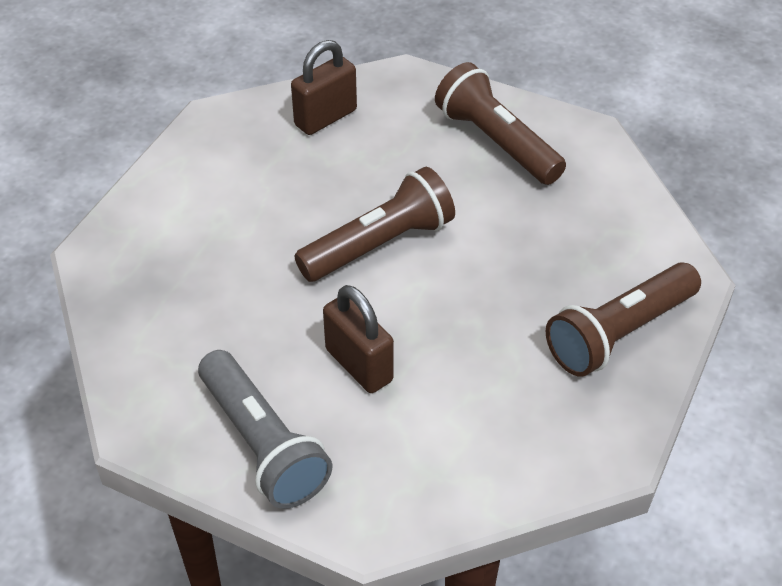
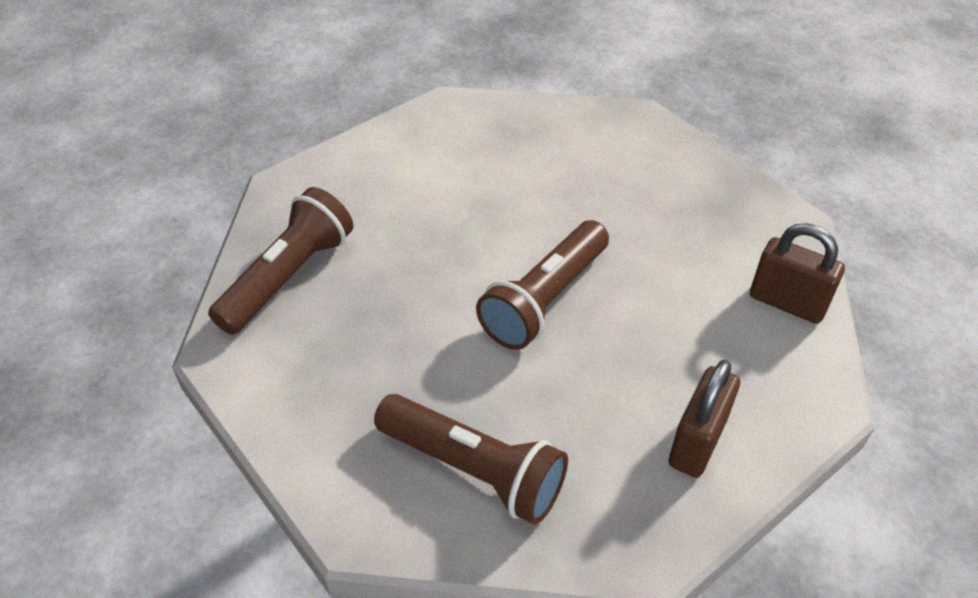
camera: 160 degrees right, 0 degrees up
(262, 444) = (547, 129): grey flashlight -> none
(359, 365) = (506, 194): brown padlock -> brown padlock (787, 303)

